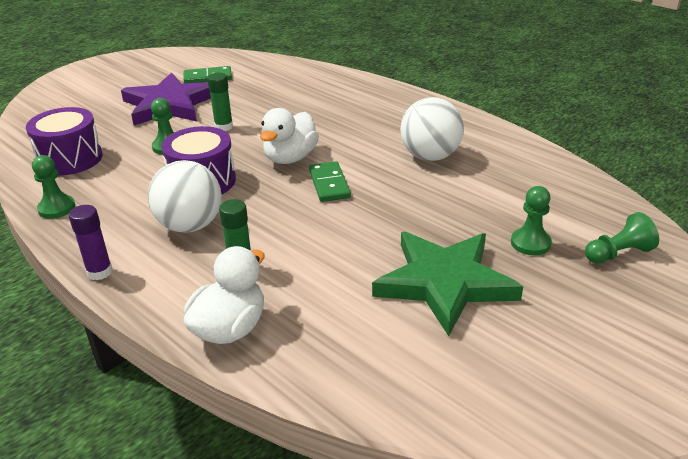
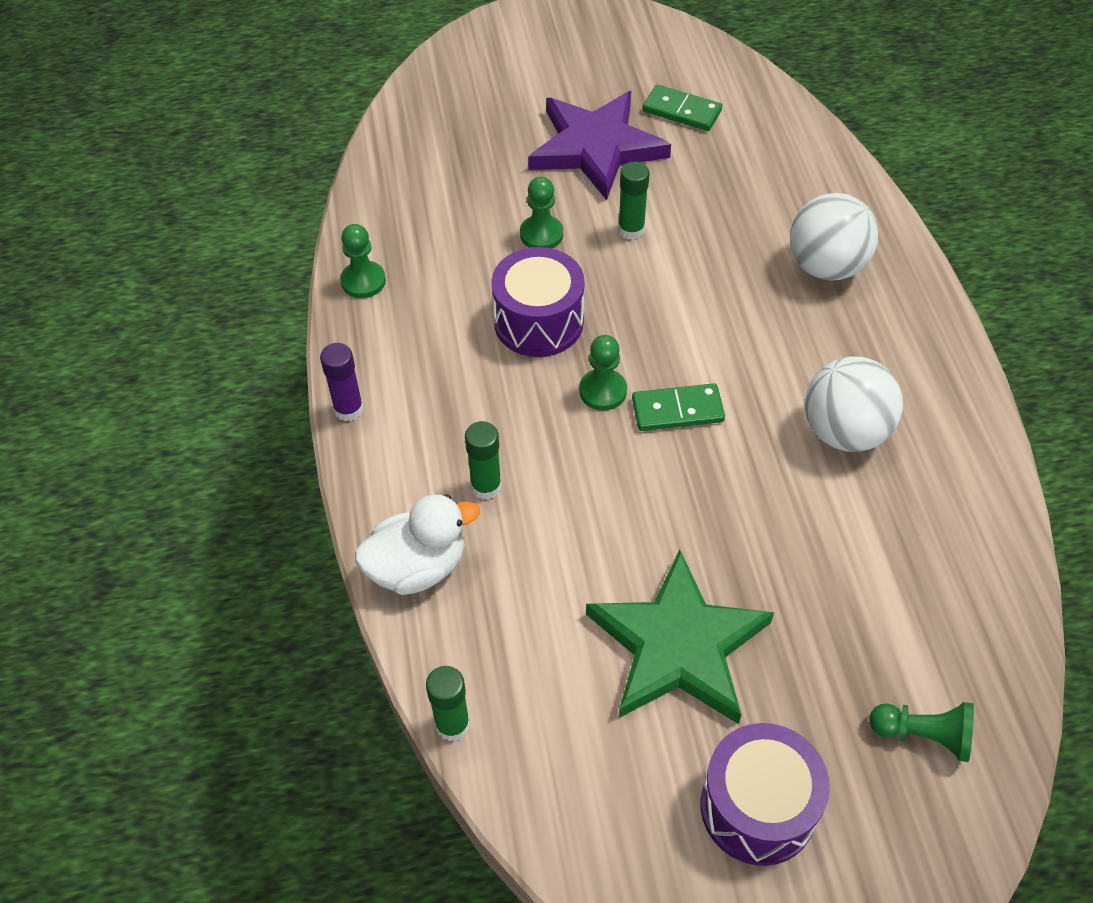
camera: 35 degrees right, 20 degrees up
(70, 159) = (423, 199): purple drum -> purple drum (758, 807)
(190, 226) = (477, 390): white ball -> white ball (826, 266)
(290, 158) = (667, 336): white duck -> none
(329, 184) = (677, 410): green domino -> green domino turned 60 degrees clockwise
(341, 402) = (452, 725): none -> green glue stick
(530, 243) = (831, 651): green pawn -> green pawn (603, 391)

